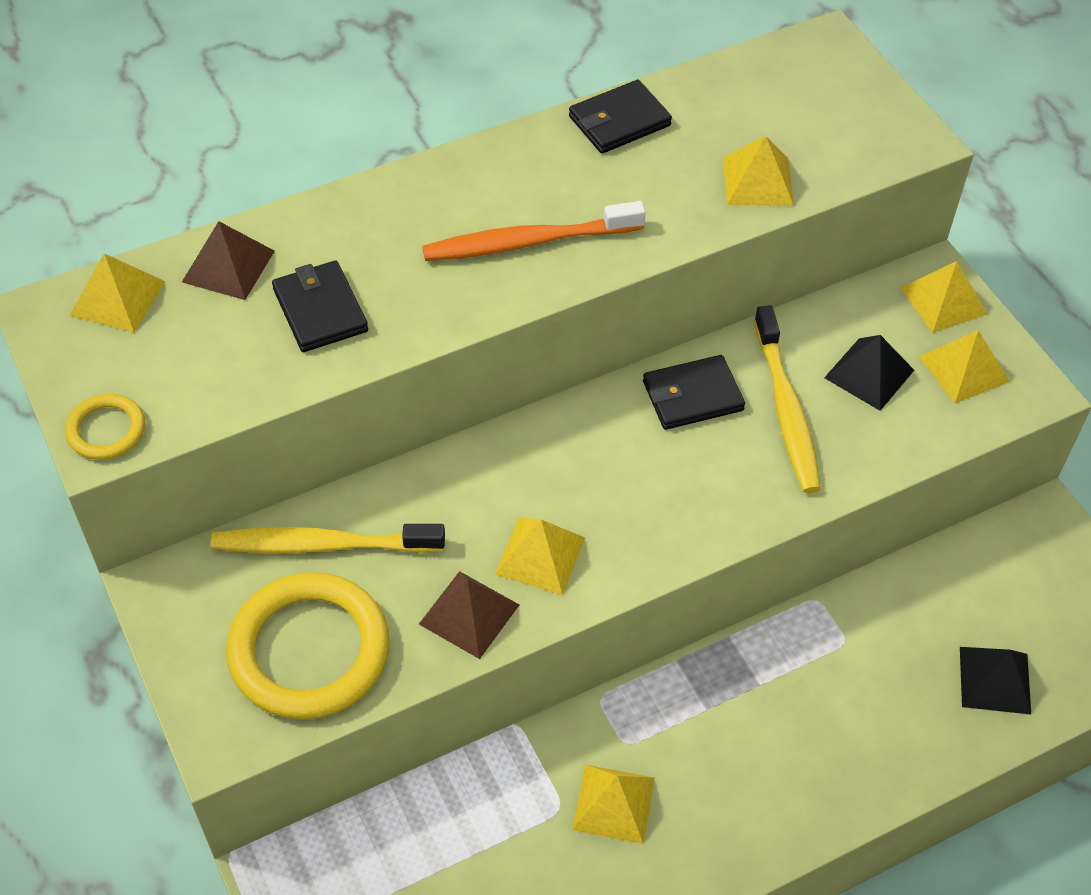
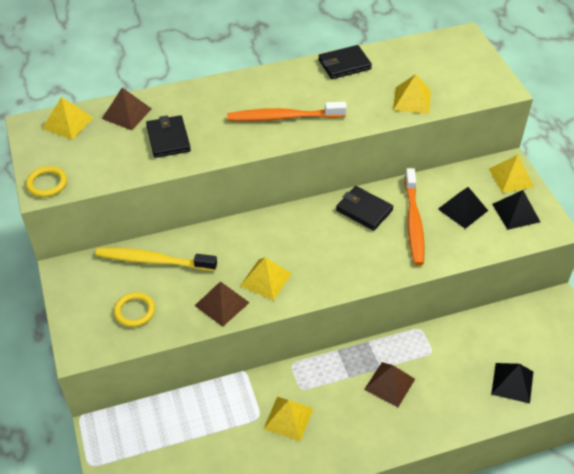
camera: 10 degrees right, 5 degrees down
(309, 650) = (134, 311): yellow ring -> yellow ring, size x0.48
(692, 396) = (364, 210): black wallet -> black wallet turned 45 degrees clockwise
(782, 713) = (389, 384): none -> brown pyramid
(786, 409) = (413, 222): yellow toothbrush -> orange toothbrush
(964, 369) = (516, 213): yellow pyramid -> black pyramid

